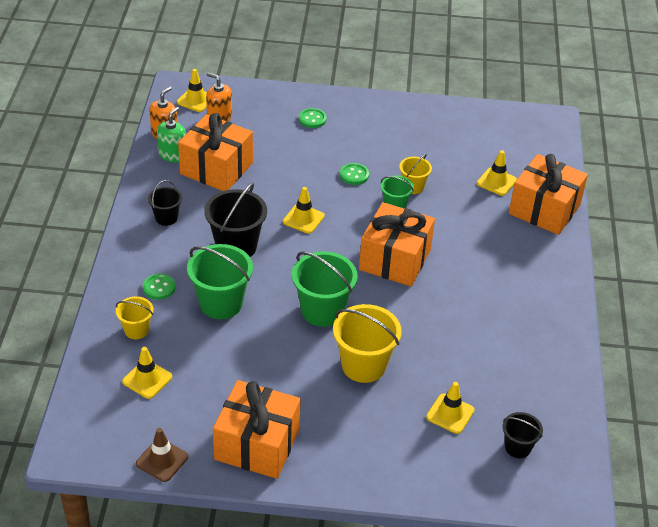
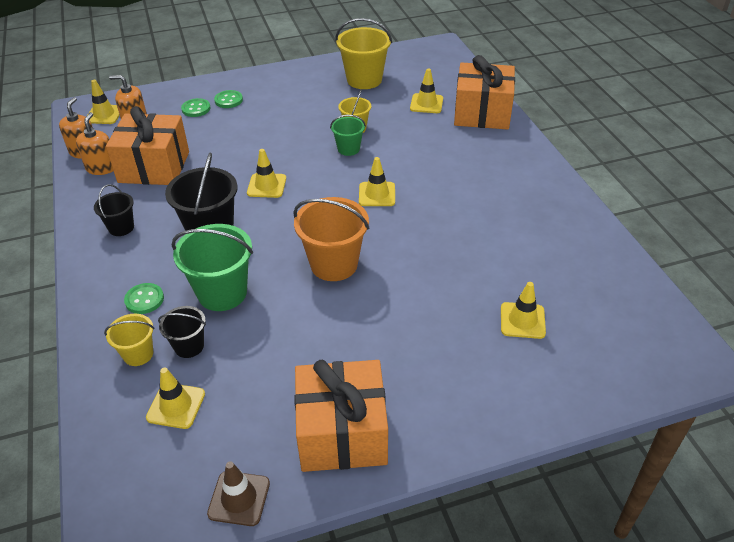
camera: 20 degrees left, 0 degrees up
(173, 155) = (102, 168): green soap dispenser -> orange soap dispenser
(322, 311) = (334, 264): green bucket -> orange bucket
(354, 175) = (294, 134): green button -> green button (196, 109)
(363, 365) = (407, 303): yellow bucket -> yellow bucket (364, 80)
(395, 259) = (377, 194): orange gift -> yellow traffic cone
(517, 447) = (608, 329): black bucket -> black bucket (189, 346)

